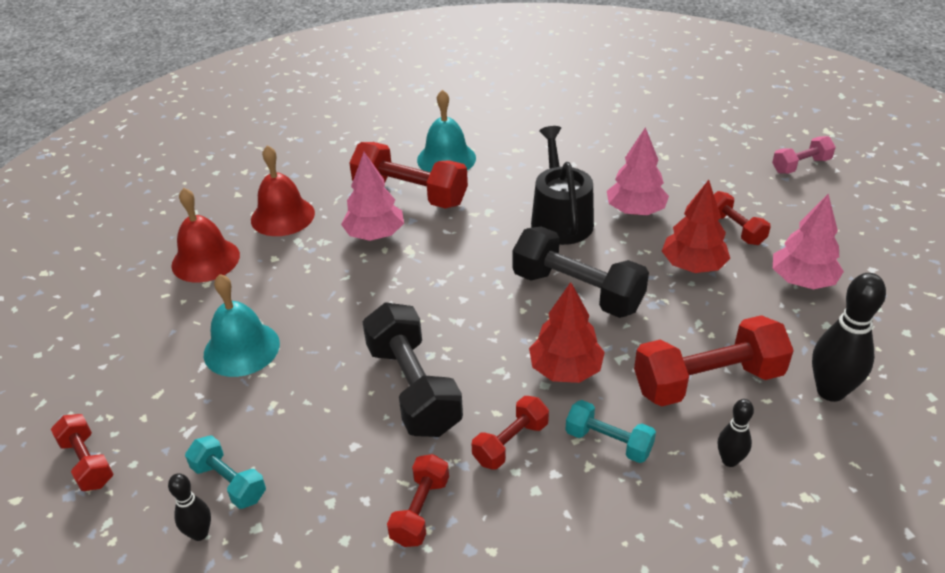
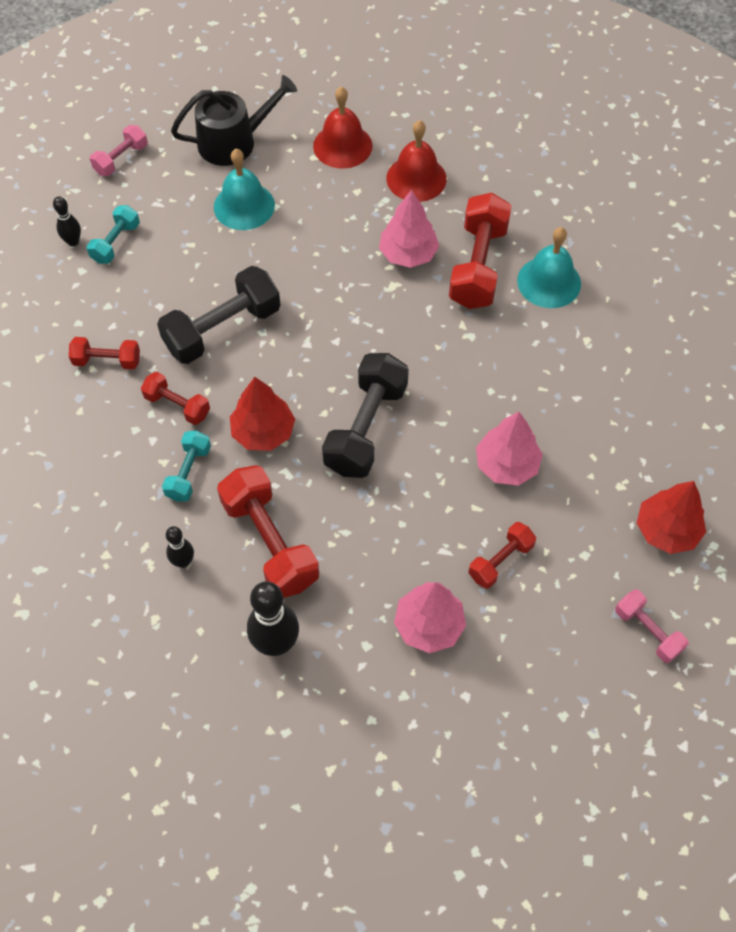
camera: 75 degrees right, 20 degrees up
(87, 462) = (121, 159): red dumbbell -> pink dumbbell
(560, 218) = (474, 399): black watering can -> black watering can (234, 142)
(693, 265) = (428, 523): red tree -> red tree (666, 530)

